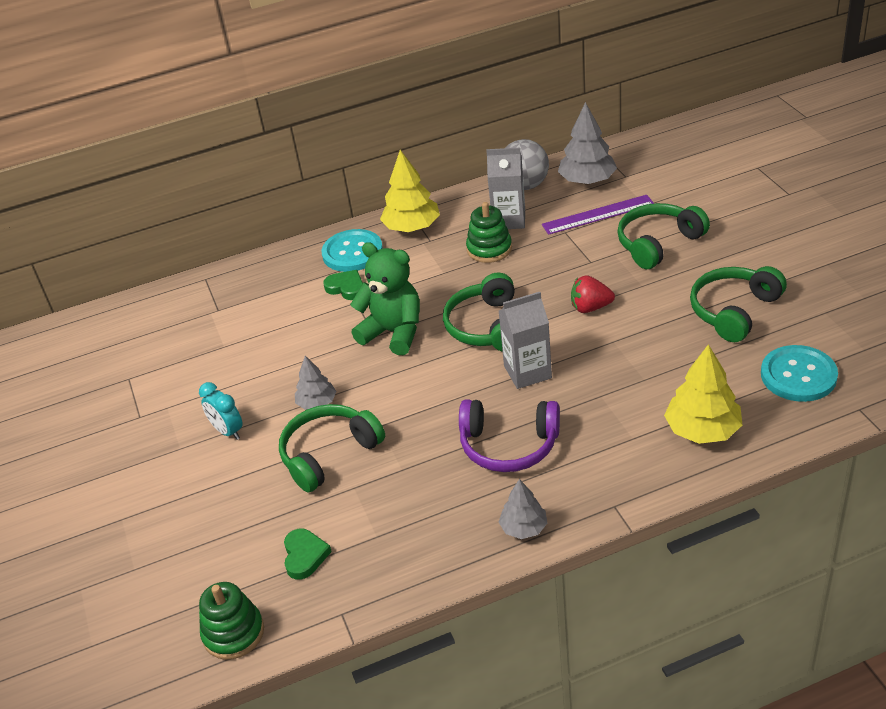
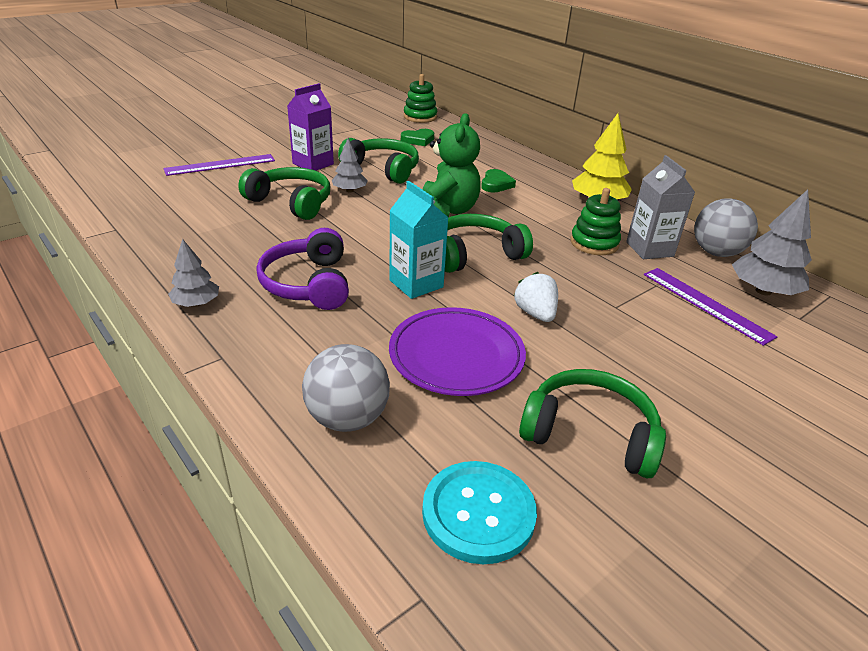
camera: 65 degrees right, 5 degrees down
(191, 522) = (220, 165): none -> purple ruler
(228, 431) = (313, 164): turquoise clock -> purple carton
(233, 633) = (110, 193): green stacking toy -> green stacking toy (420, 117)
(305, 556) = (180, 207): green heart -> green heart (418, 140)
(352, 252) = (544, 181): turquoise button -> none
(527, 372) = (416, 284): grey carton -> turquoise carton
(590, 307) = (535, 313): red strawberry -> white strawberry
(638, 362) = (456, 356): none -> purple plate
(658, 243) = (686, 355): green headphones -> green headphones (383, 169)
(702, 430) = (347, 418): yellow tree -> grey ball

